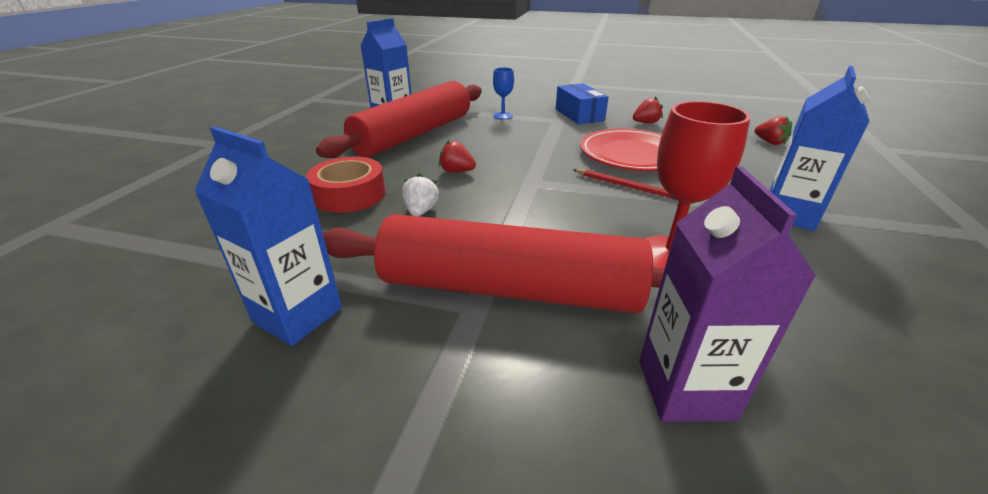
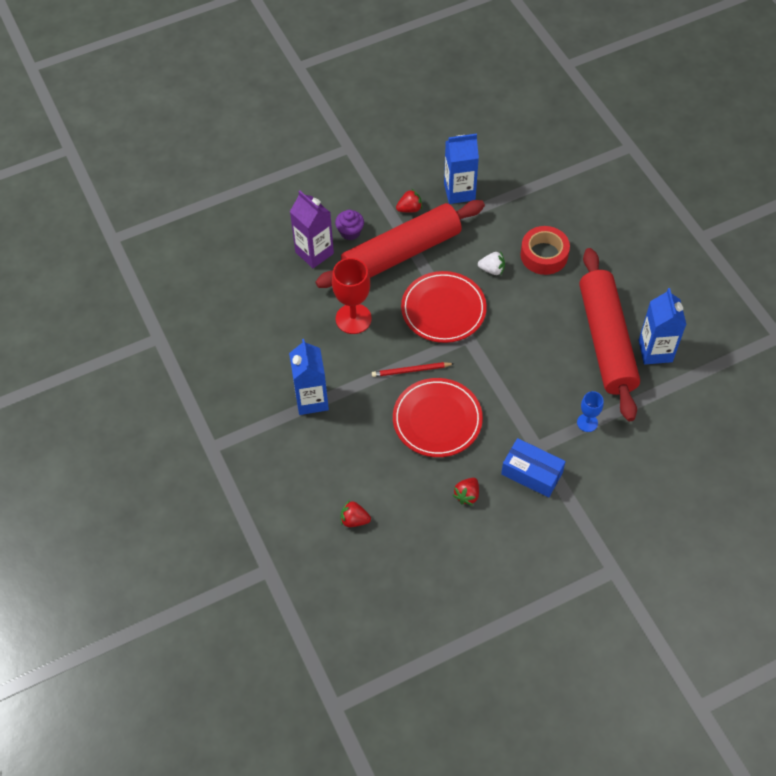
camera: 140 degrees right, 25 degrees up
(421, 211) = (492, 269): white strawberry -> white strawberry turned 45 degrees counterclockwise
(456, 171) = (519, 316): red strawberry -> red strawberry (409, 209)
(529, 209) = (443, 309): none -> red plate
(568, 380) = (350, 232): none -> purple cupcake

